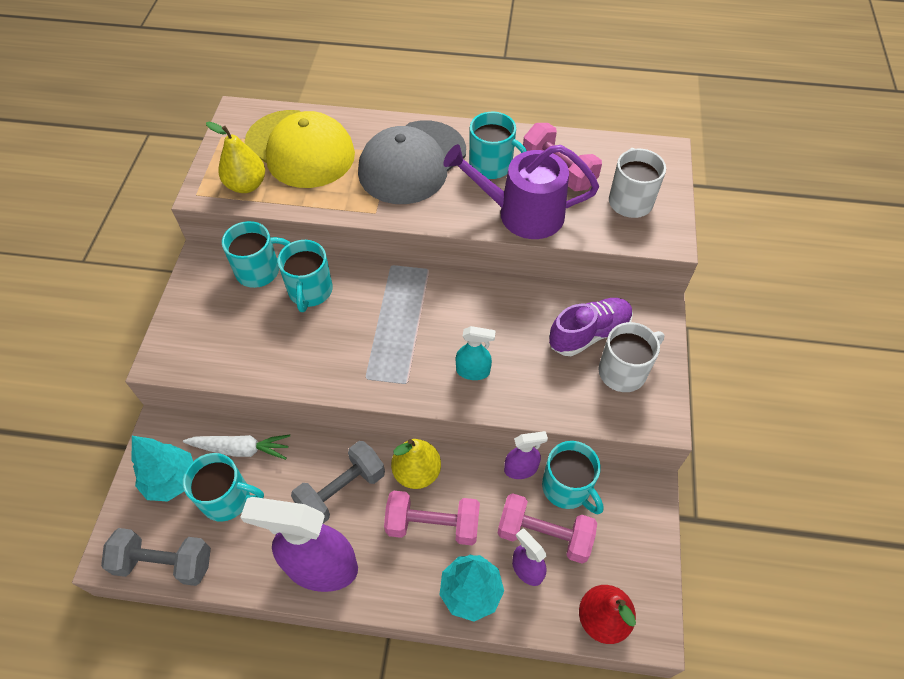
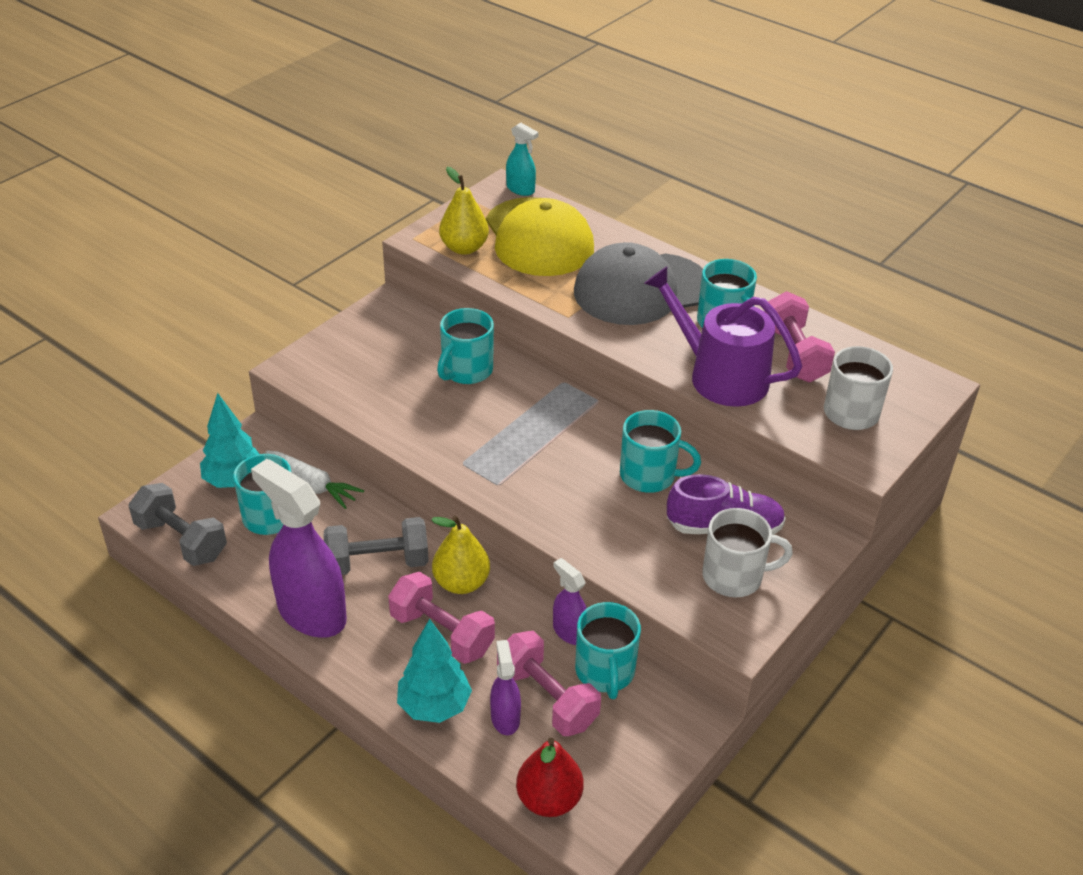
camera: 30 degrees right, 15 degrees down
(259, 271) = (432, 334): turquoise mug -> turquoise mug (649, 476)
(473, 371) = (572, 504): turquoise spray bottle -> turquoise spray bottle (520, 189)
(521, 469) = (569, 632): purple spray bottle -> purple spray bottle turned 150 degrees counterclockwise

